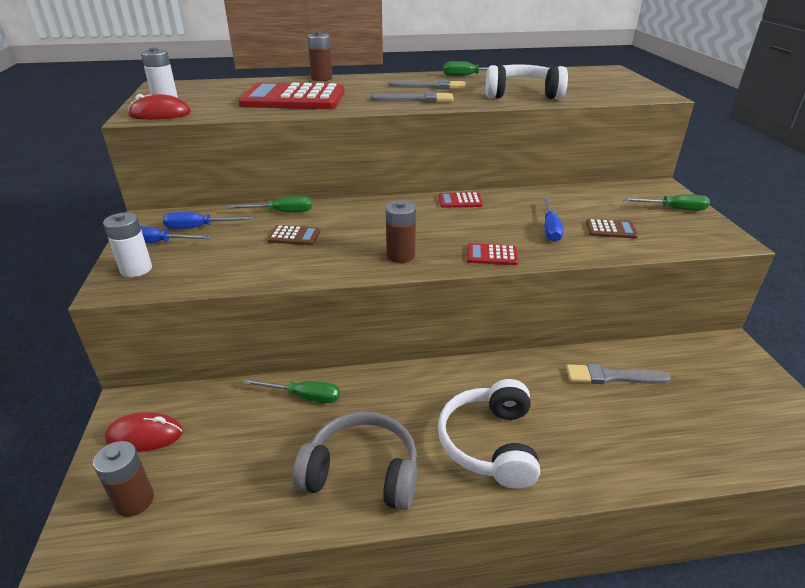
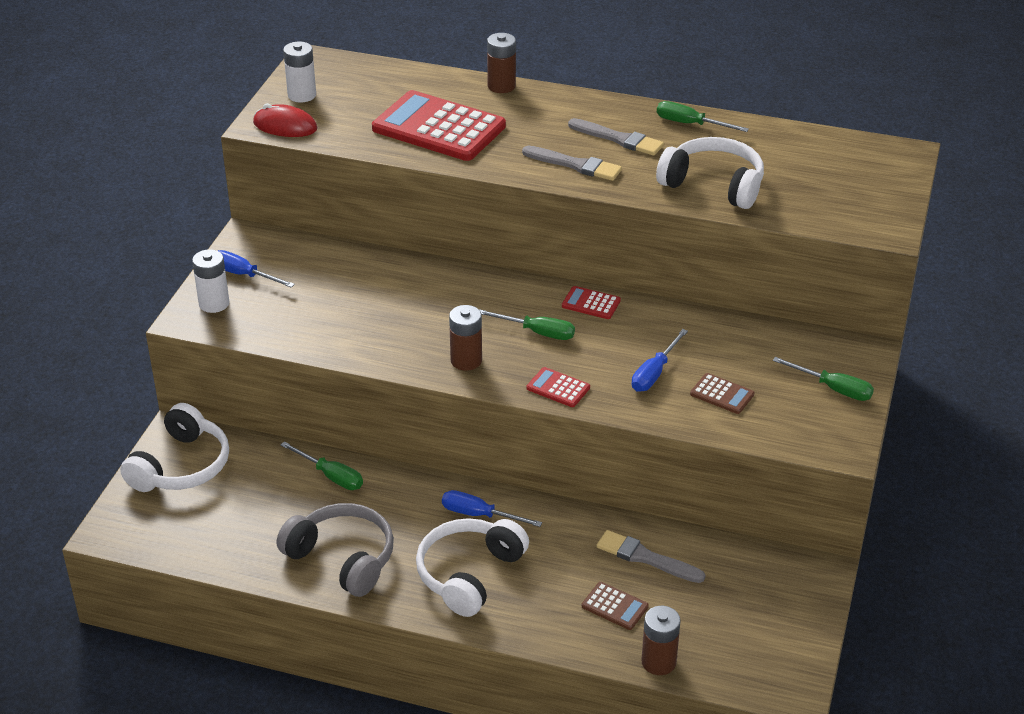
camera: 25 degrees right, 5 degrees up
(134, 500) = (156, 517): brown battery -> brown battery (658, 662)
(145, 435) = (181, 466): red mouse -> white headphones
(198, 228) = (291, 264): blue screwdriver -> blue screwdriver (479, 515)
(281, 212) = (384, 265): green screwdriver -> green screwdriver (537, 332)
(294, 236) = (378, 304): brown calculator -> brown calculator (614, 606)

